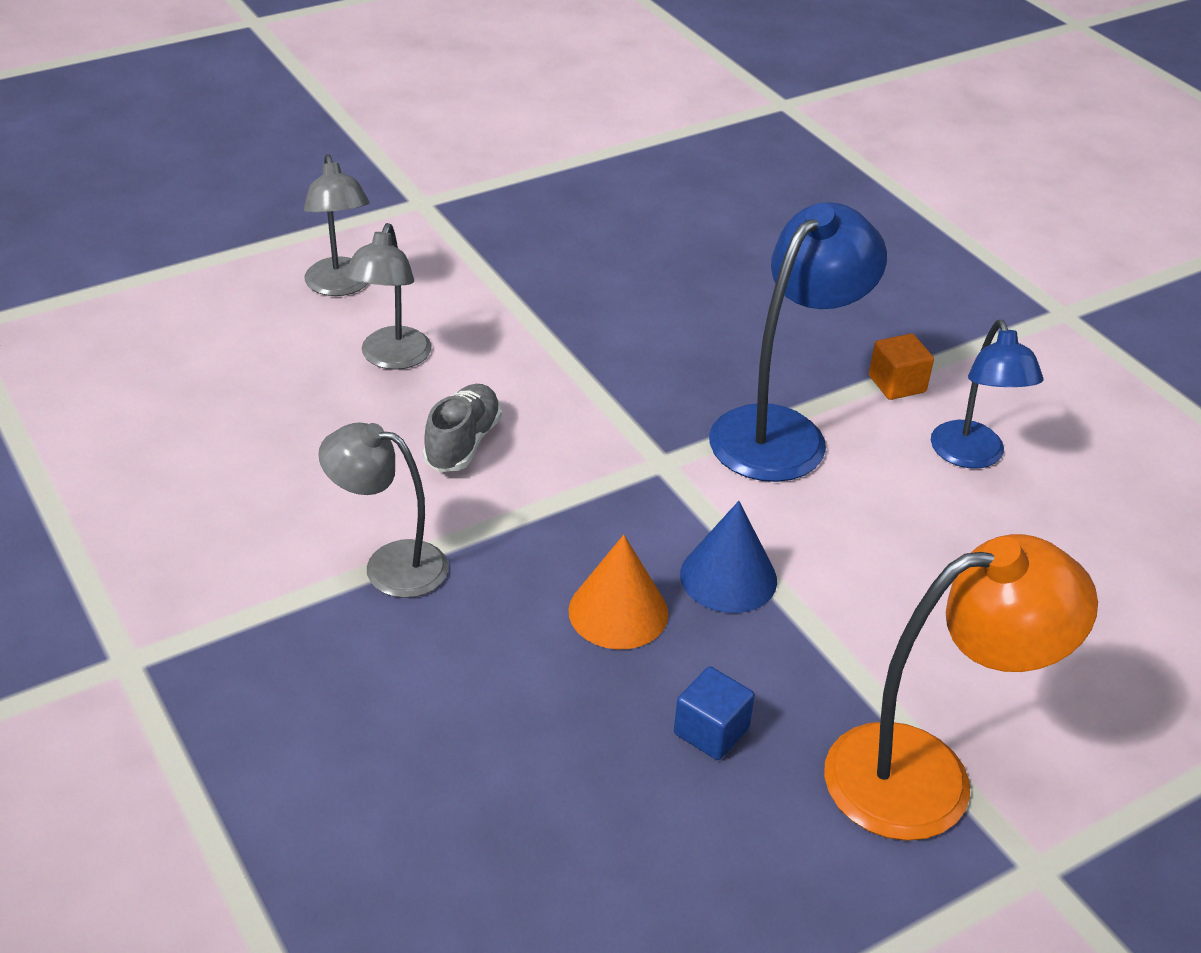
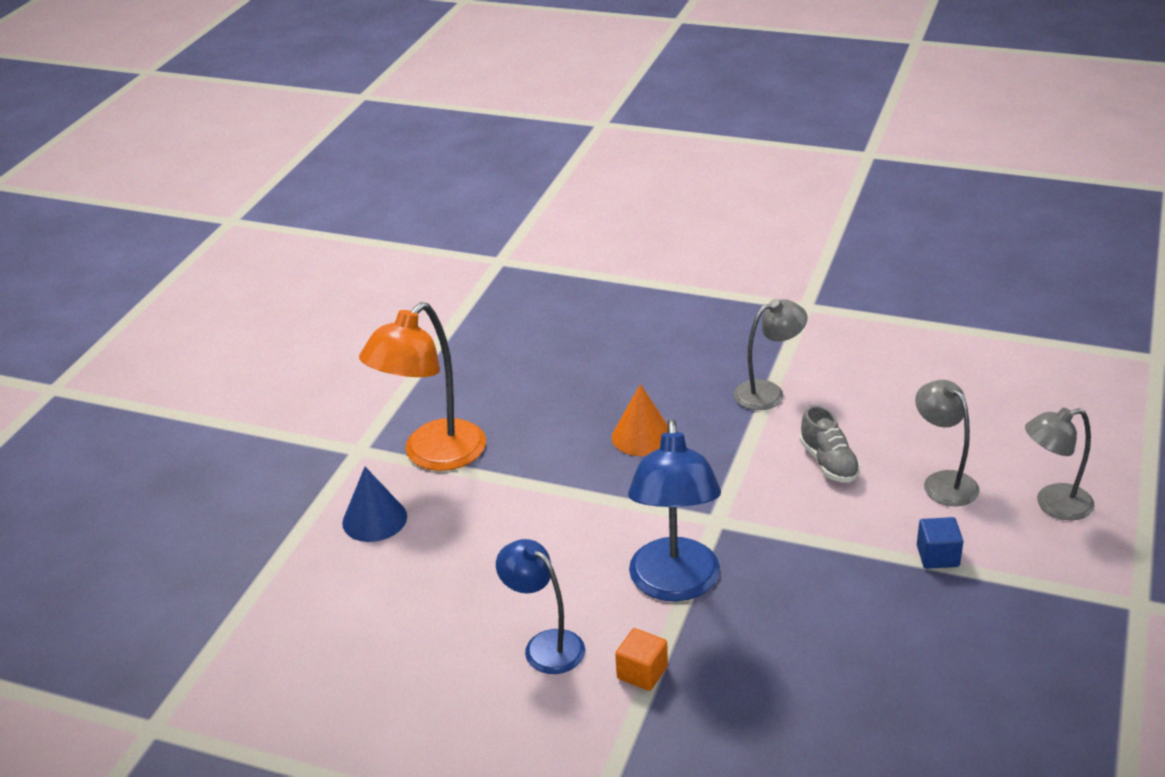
camera: 145 degrees right, 5 degrees down
(340, 286) = (1053, 504): grey lamp -> grey lamp turned 45 degrees counterclockwise
(711, 731) = (545, 417): blue cube -> blue cube (937, 556)
(728, 577) = (609, 483): blue cone -> blue cone (374, 519)

